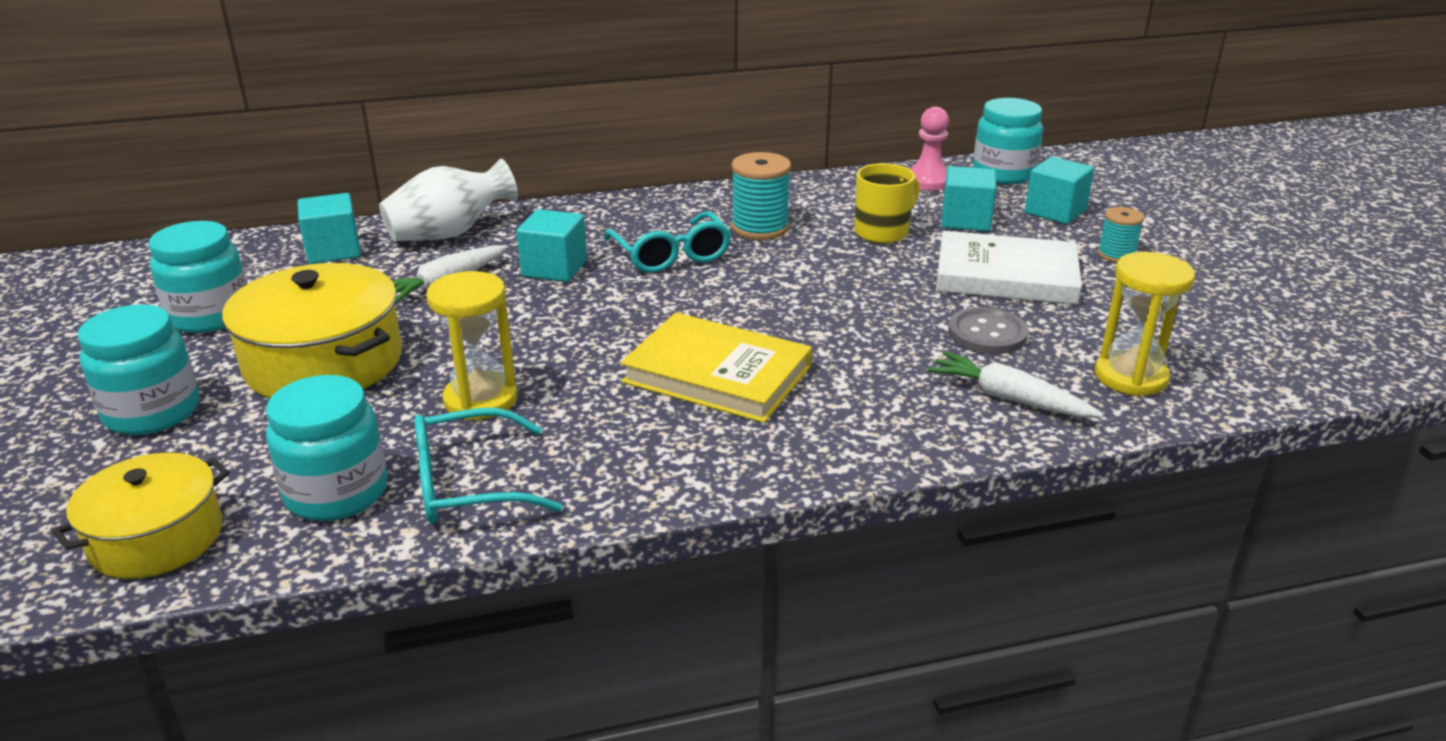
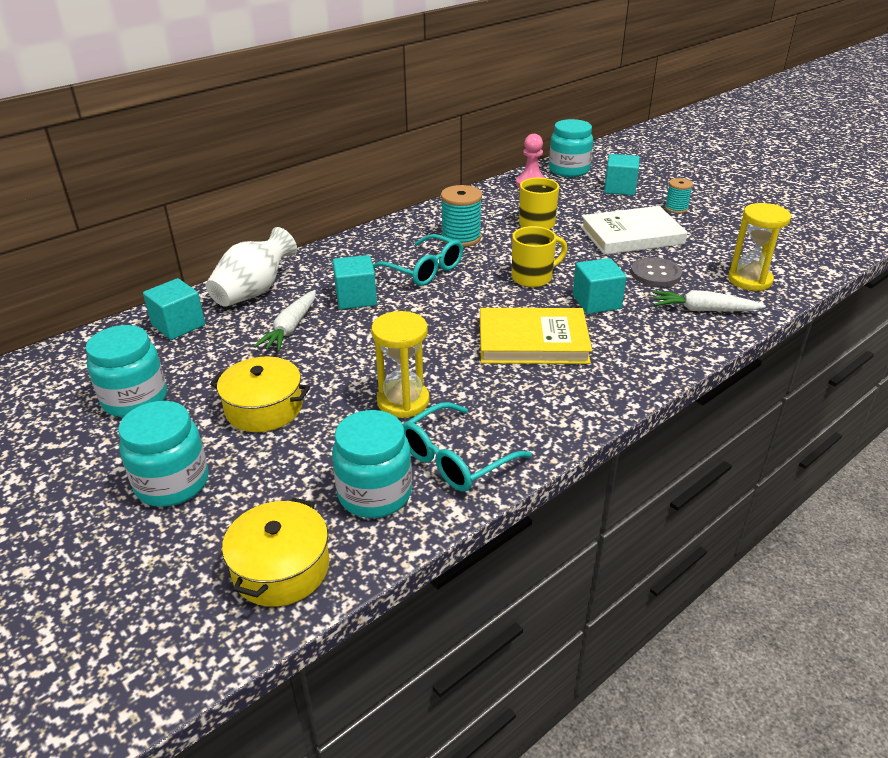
camera: 25 degrees left, 5 degrees up
(324, 362) = (264, 408): yellow pot -> yellow pot, size x0.65
(804, 297) = (533, 278): none -> yellow mug
(966, 220) = (576, 205): turquoise cube -> turquoise cube (596, 302)

